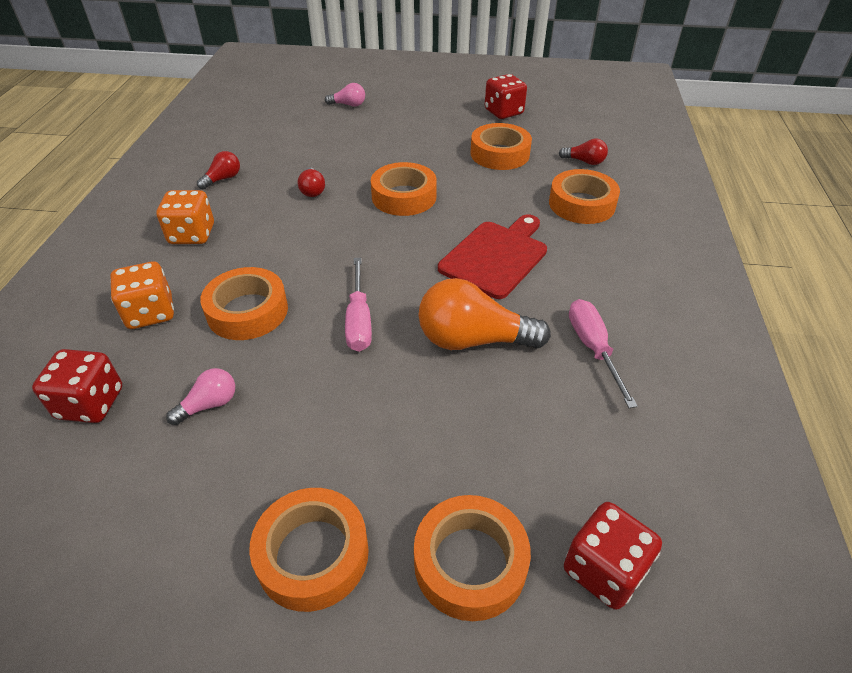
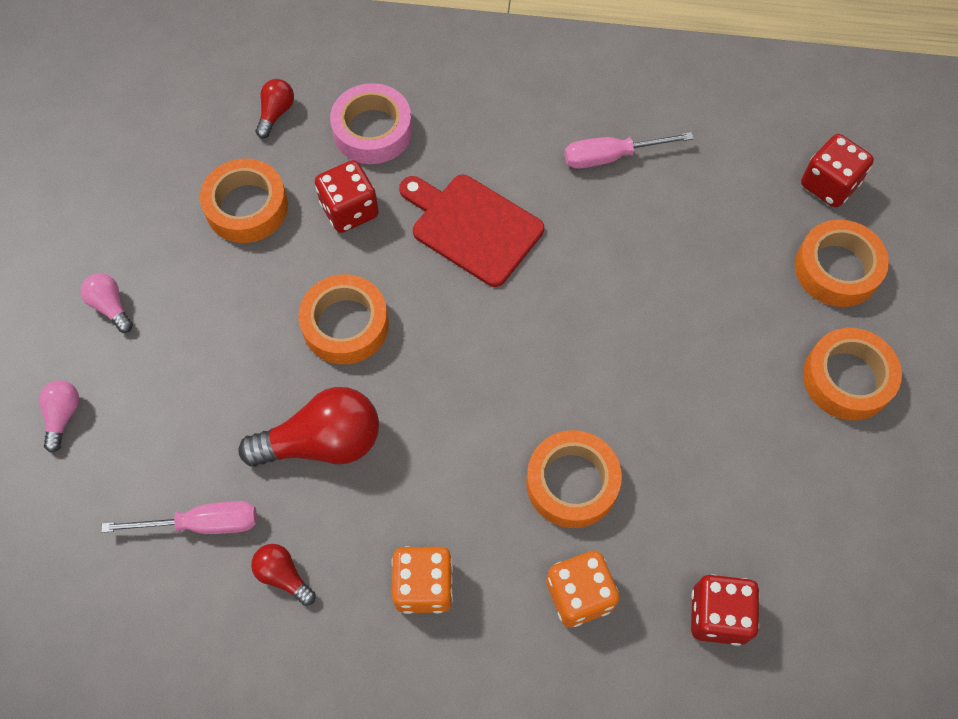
camera: 90 degrees left, 20 degrees up
(209, 405) = (708, 493): pink light bulb -> pink light bulb (110, 306)
(312, 190) = (323, 442): red light bulb -> red light bulb, size x1.99
(359, 320) = (581, 363): pink screwdriver -> pink screwdriver (202, 524)
(473, 340) = (605, 256): orange light bulb -> none
(503, 112) = (125, 193): red dice -> red dice (349, 210)
(581, 204) = (372, 130): orange tape -> pink tape

